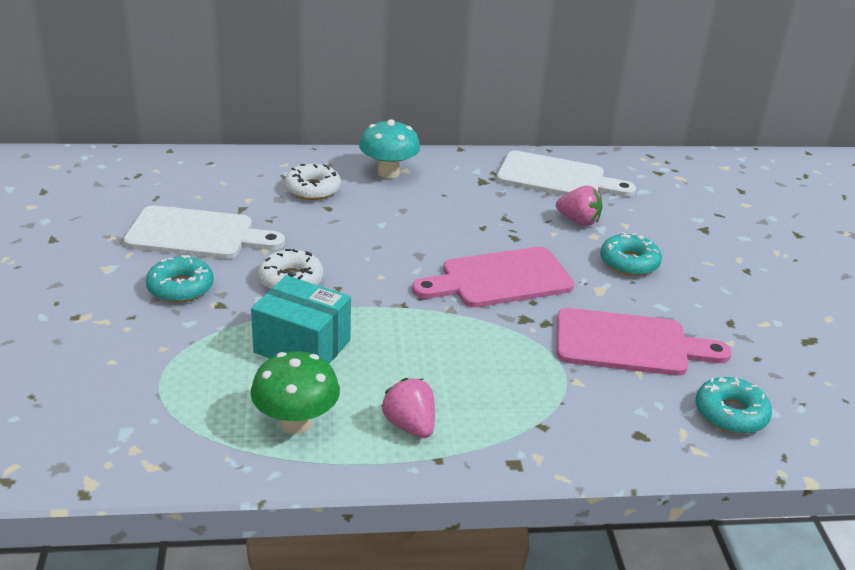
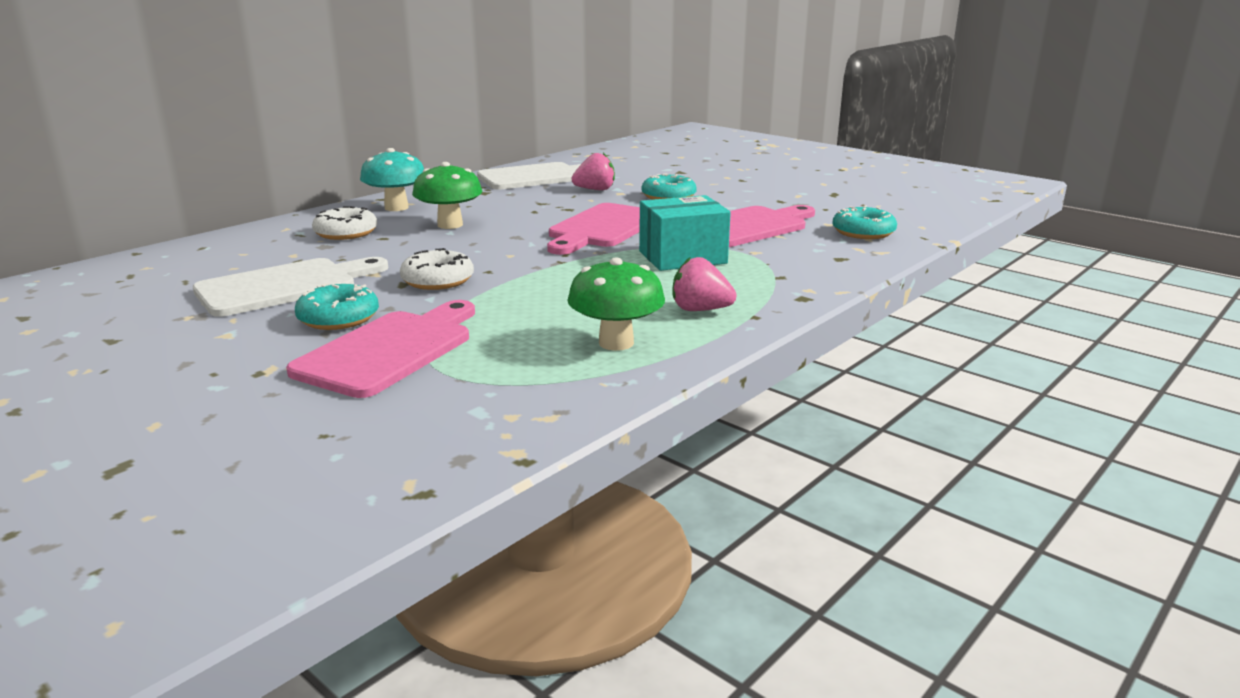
camera: 40 degrees left, 10 degrees down
(162, 340) = (390, 350): none -> pink cutting board
(302, 346) = (529, 307): turquoise box -> turquoise box (682, 257)
(394, 215) = (450, 225): none -> green mushroom

